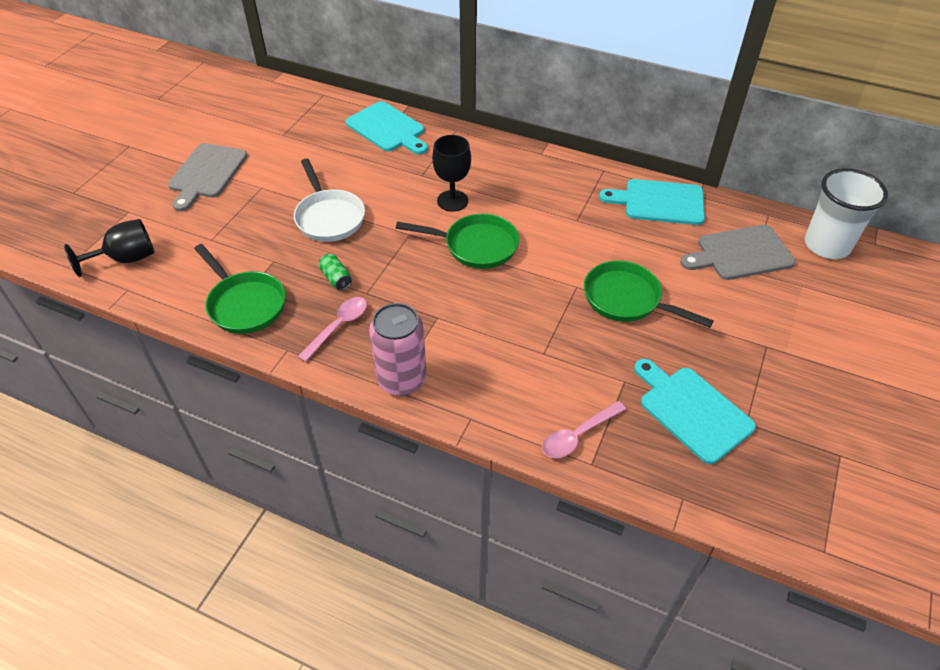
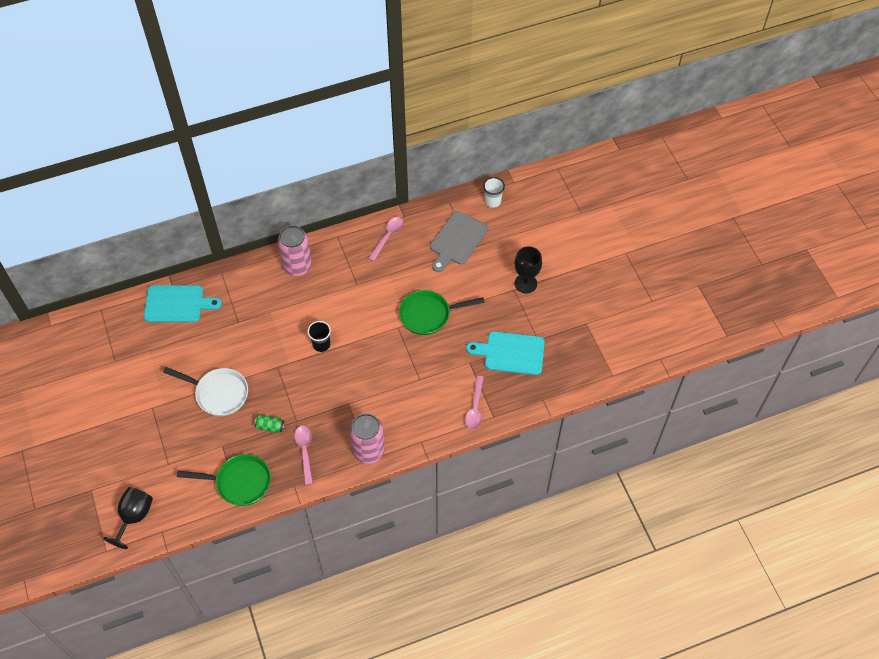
camera: 45 degrees left, 10 degrees up
(206, 174) = (104, 427): grey cutting board -> none
(452, 201) = (276, 325): black goblet -> black goblet (525, 283)
(476, 246) = (321, 344): green pan -> black cup
(533, 169) = (297, 266): none -> pink can
(659, 202) = (388, 237): turquoise cutting board -> pink spoon
(827, 245) = (492, 201): white cup -> white cup, size x0.55

